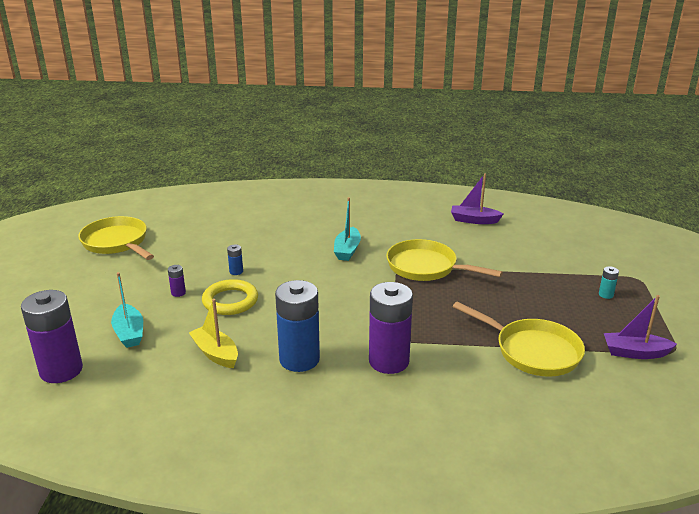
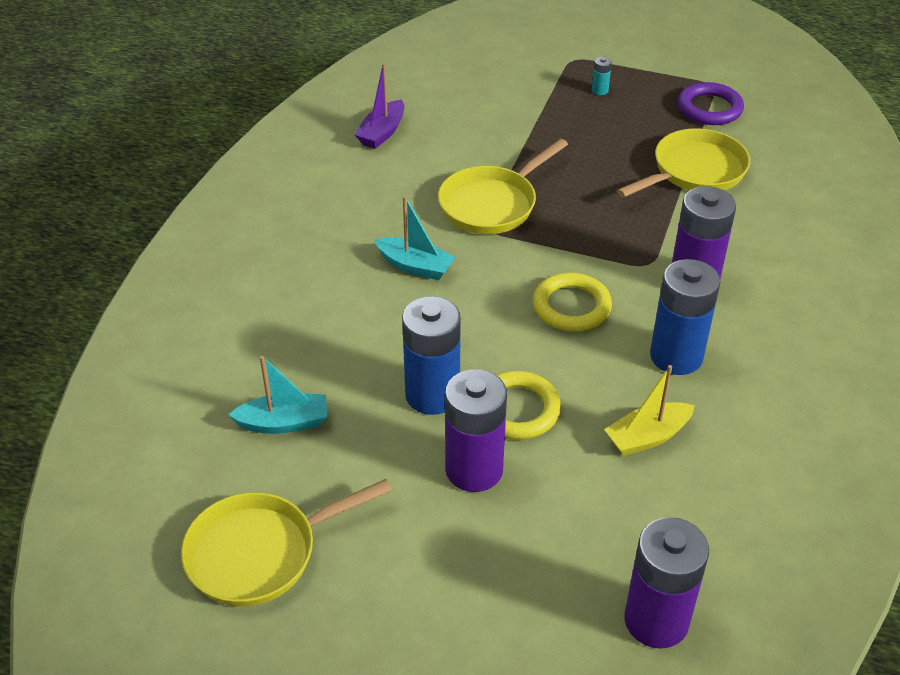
camera: 75 degrees left, 15 degrees up
(129, 333) = (573, 534): turquoise boat -> turquoise boat (284, 423)
(178, 293) = (474, 469): purple battery -> purple battery, size x2.45
(236, 271) = (432, 395): blue battery -> blue battery, size x2.45
(334, 310) = (571, 307): none -> yellow ring
(635, 353) = (709, 108): purple boat -> purple ring

